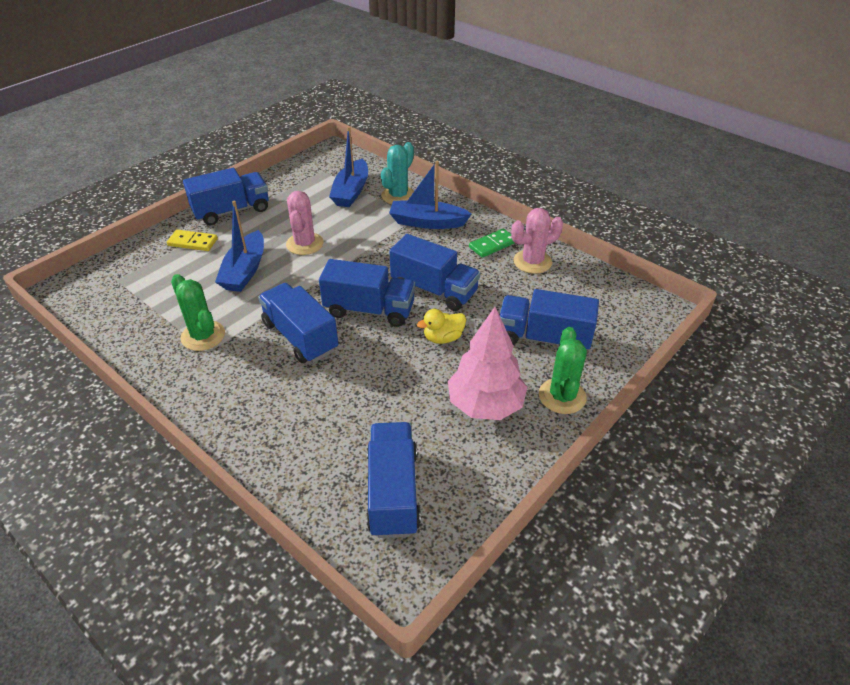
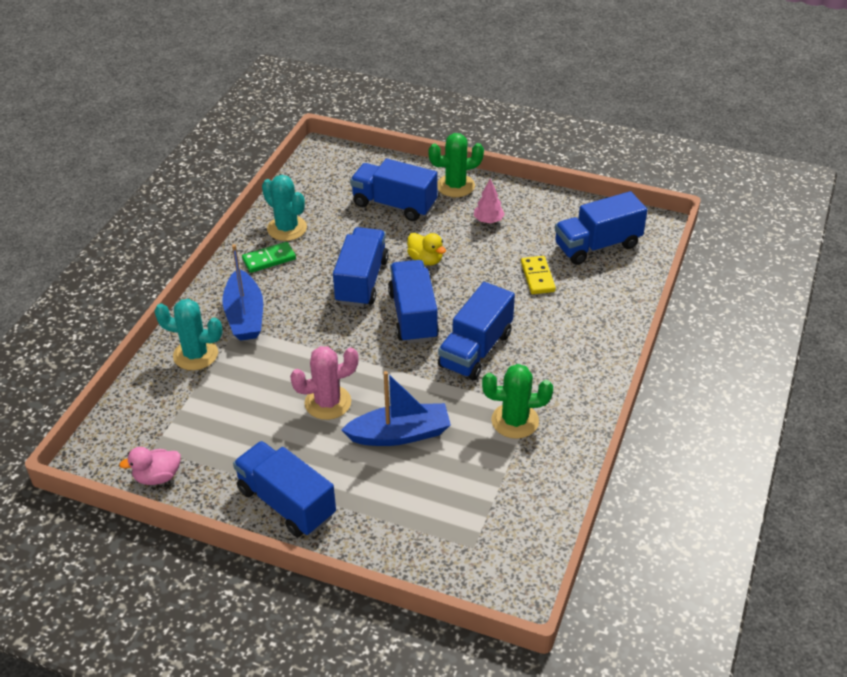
camera: 110 degrees left, 0 degrees up
(193, 242) = (369, 510): yellow domino -> yellow domino (537, 277)
(203, 336) = (515, 421): green cactus -> green cactus turned 60 degrees clockwise
(297, 169) = (157, 477): none -> pink duck
(351, 191) = (199, 400): blue boat -> none
(485, 405) = (488, 221): pink tree -> pink tree, size x0.48
(492, 245) = (269, 259): green domino -> green domino turned 60 degrees counterclockwise
(532, 262) = (287, 228): pink cactus -> turquoise cactus
(543, 338) = (394, 205): blue truck -> blue truck turned 120 degrees clockwise

